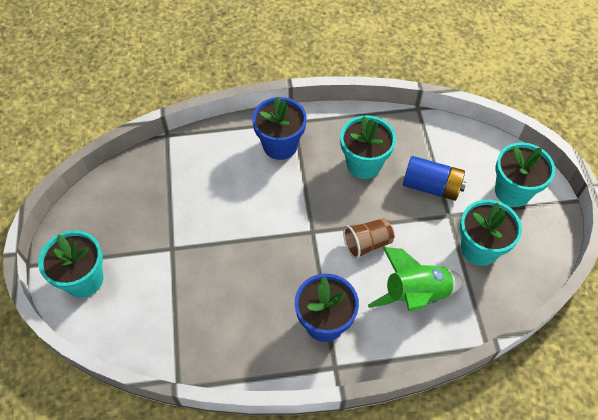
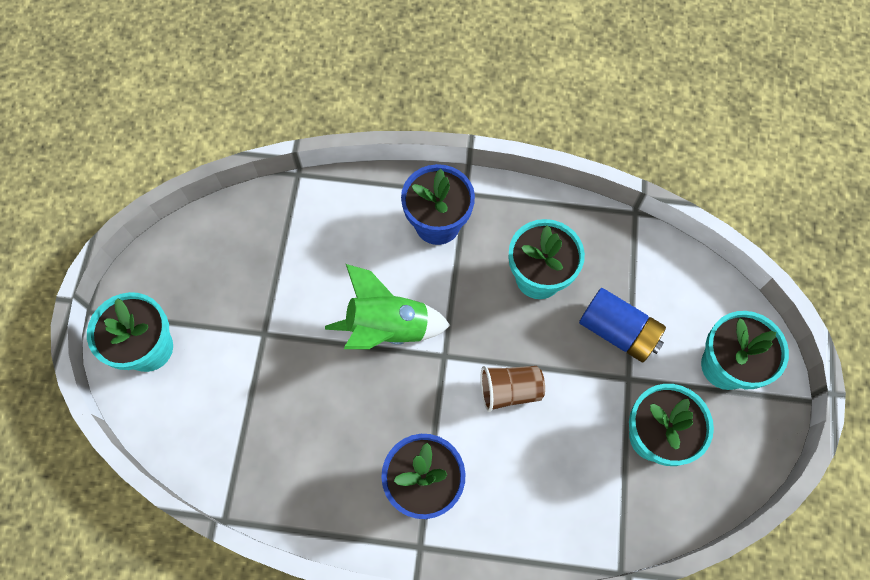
camera: 15 degrees right, 10 degrees up
(415, 295) = (550, 478): green rocket -> green rocket (388, 328)

